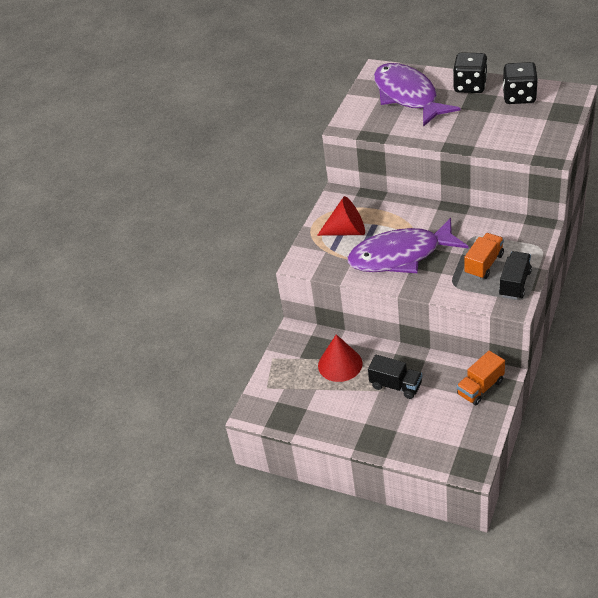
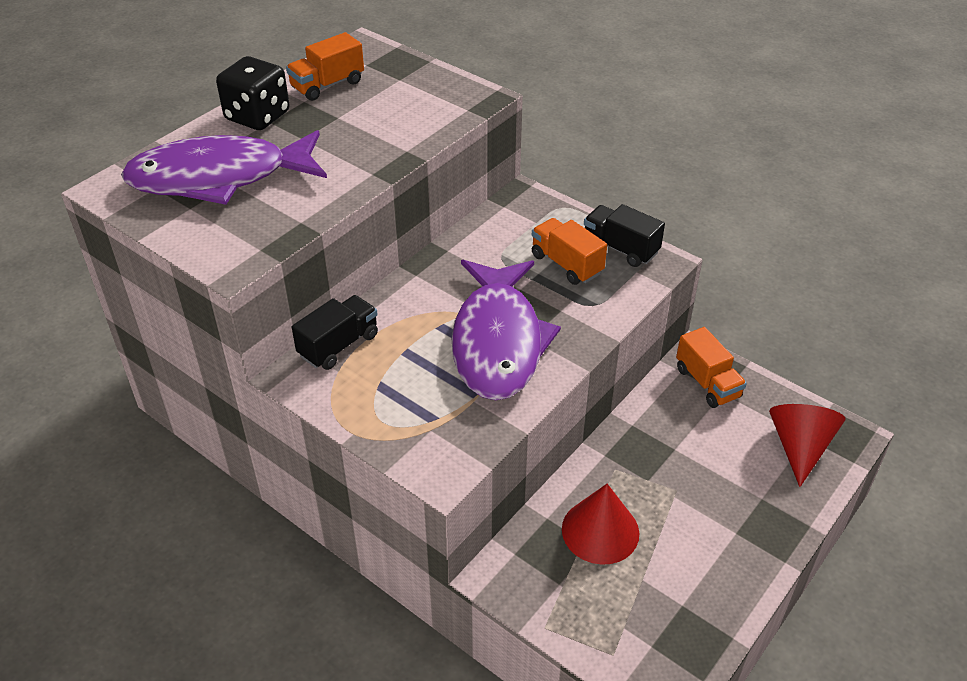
camera: 80 degrees left, 0 degrees up
(347, 231) = (398, 389): red cone -> red cone (799, 447)
(396, 385) = (672, 473): black truck -> black truck (338, 345)
(519, 97) = (327, 85): black dice -> orange truck

